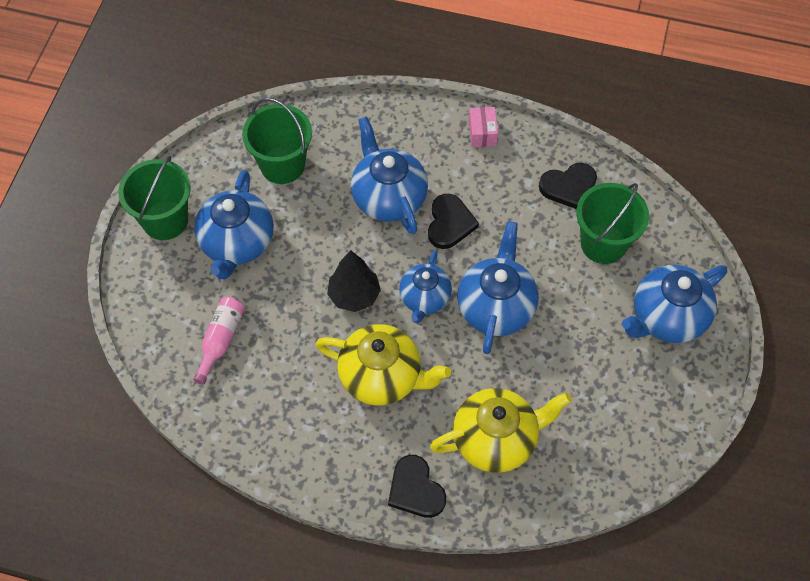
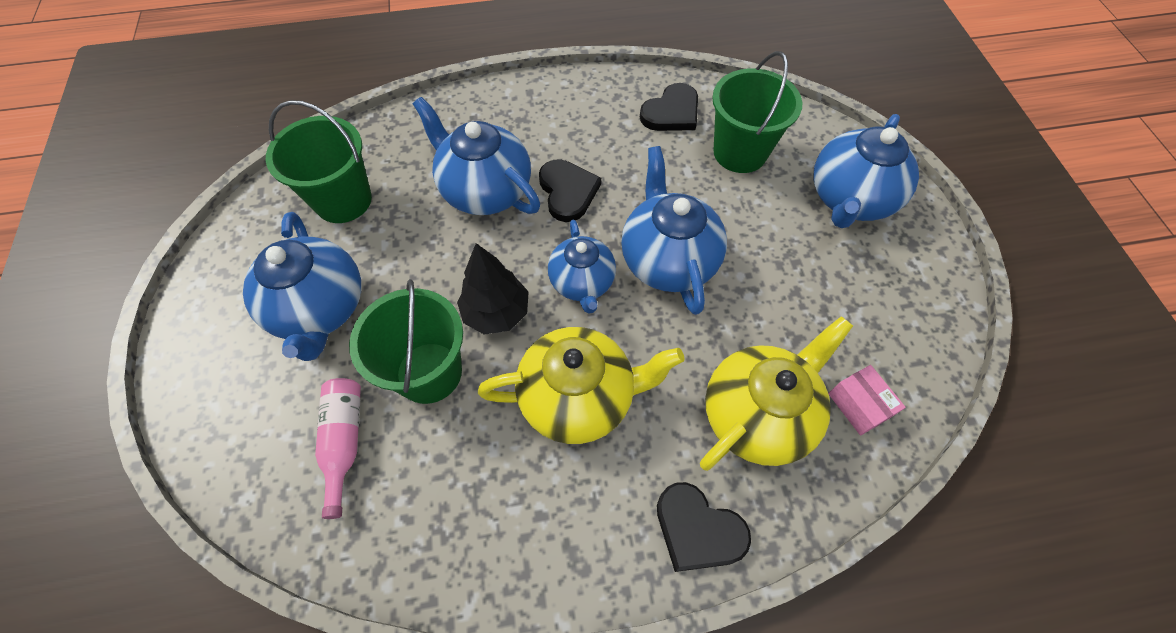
camera: 25 degrees left, 0 degrees up
(165, 220) = (212, 317): green bucket -> green bucket (429, 372)
(482, 133) = (555, 93): pink box -> pink box (858, 405)

